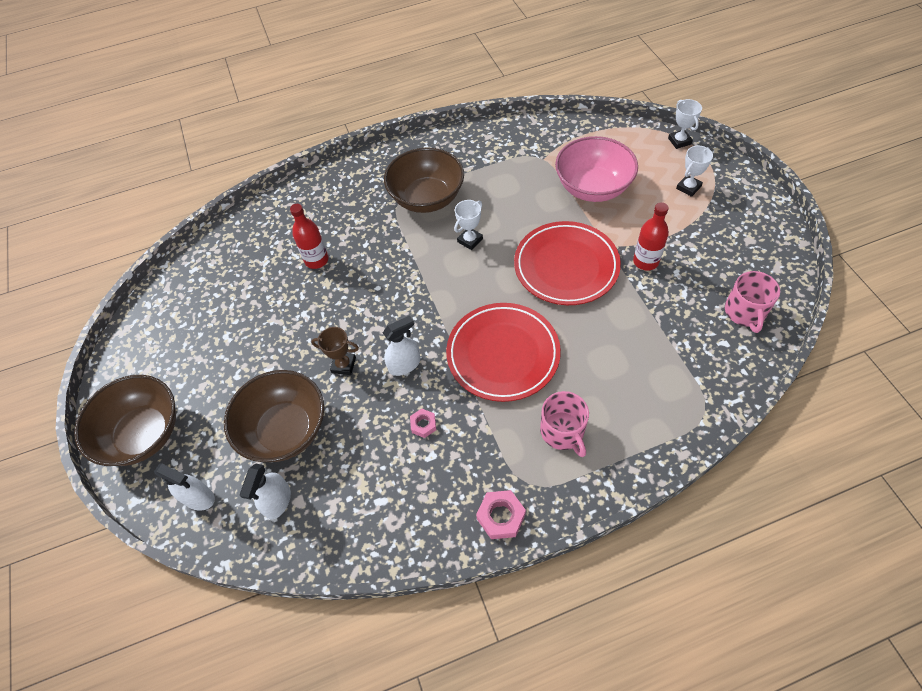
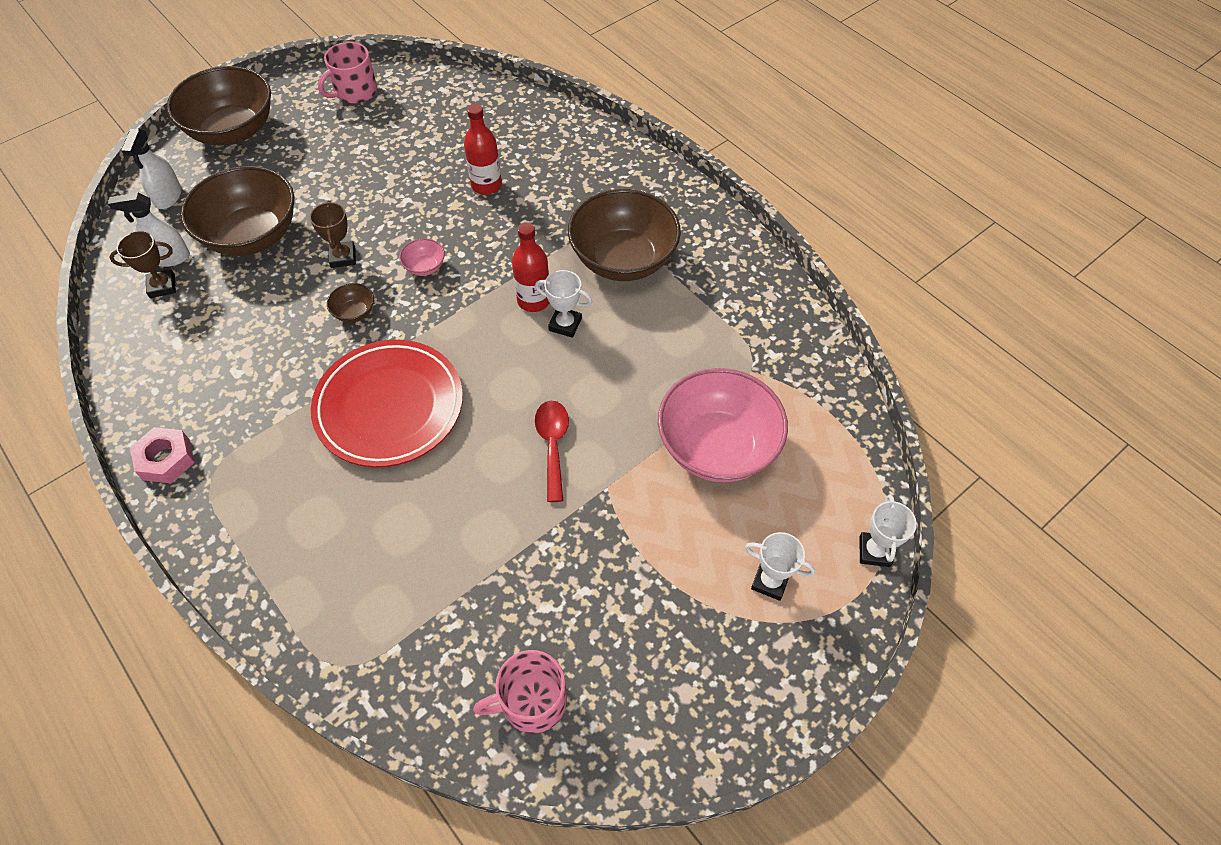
camera: 65 degrees right, 0 degrees up
(310, 509) = (162, 286): none -> brown trophy
(380, 312) = (425, 267): none -> pink bowl
(404, 364) = (354, 312): white spray bottle -> brown bowl
(423, 425) = (275, 353): pink nut -> none
(562, 431) = (286, 498): pink mug -> pink mug (355, 91)
(566, 266) = (553, 445): red plate -> red spoon
(645, 261) = (592, 545): red bottle -> red bottle (534, 300)
(679, 141) = (874, 551): white trophy -> white trophy turned 45 degrees counterclockwise

